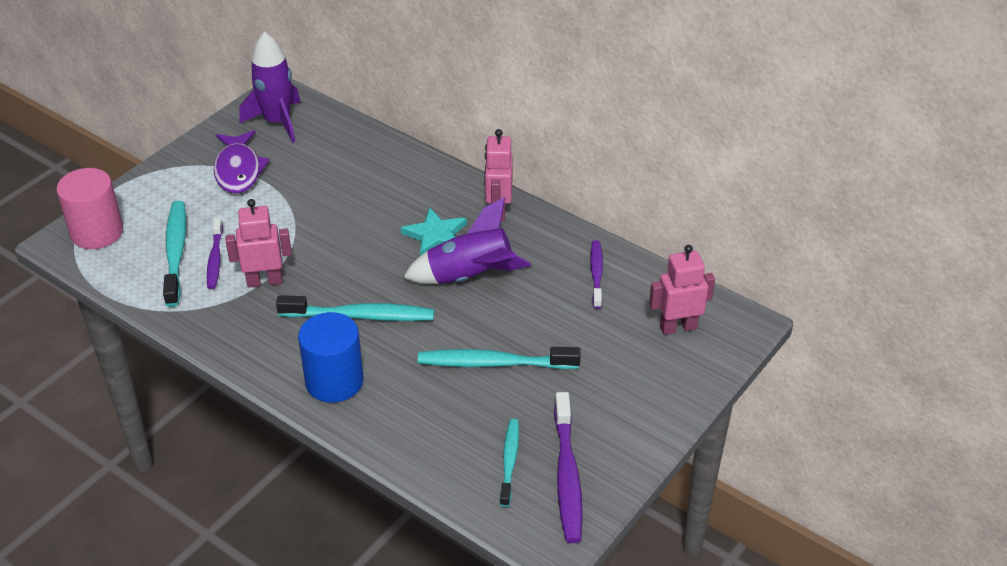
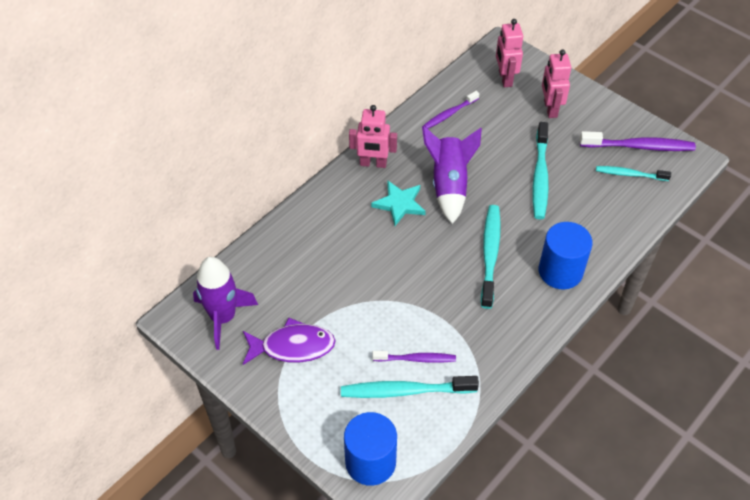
camera: 85 degrees left, 10 degrees up
(97, 232) = (370, 462): pink cylinder -> blue cylinder
(264, 281) = (447, 320): pink robot -> pink robot (550, 109)
(596, 274) = (449, 114): purple toothbrush -> purple toothbrush turned 45 degrees counterclockwise

